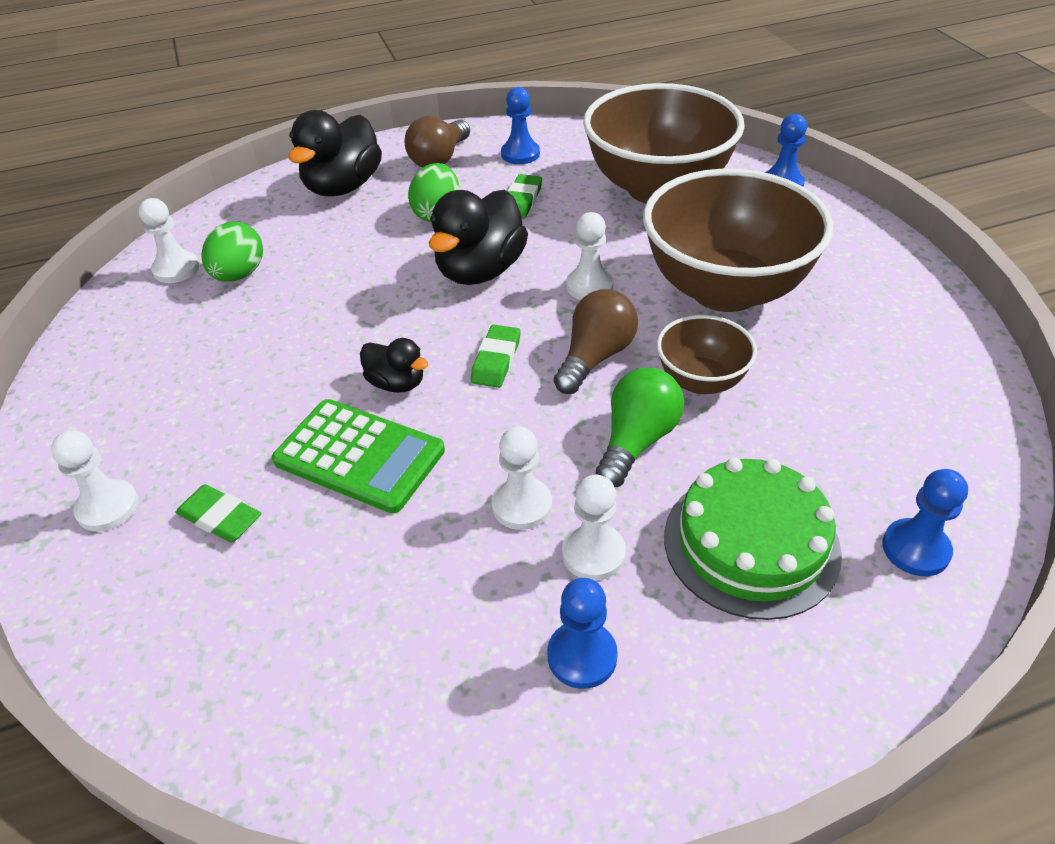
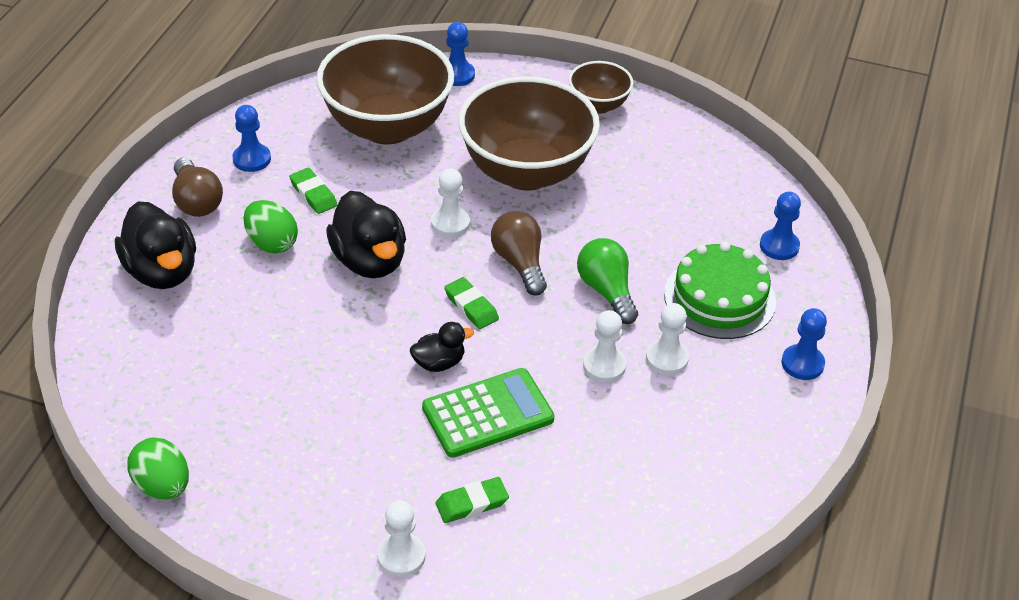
camera: 55 degrees left, 0 degrees up
(176, 269) = (152, 417): white pawn -> none
(239, 275) = (209, 384): green egg -> green egg (163, 486)
(582, 656) = (724, 402): blue pawn -> blue pawn (802, 363)
(701, 381) = (590, 235): brown bowl -> brown bowl (598, 105)

